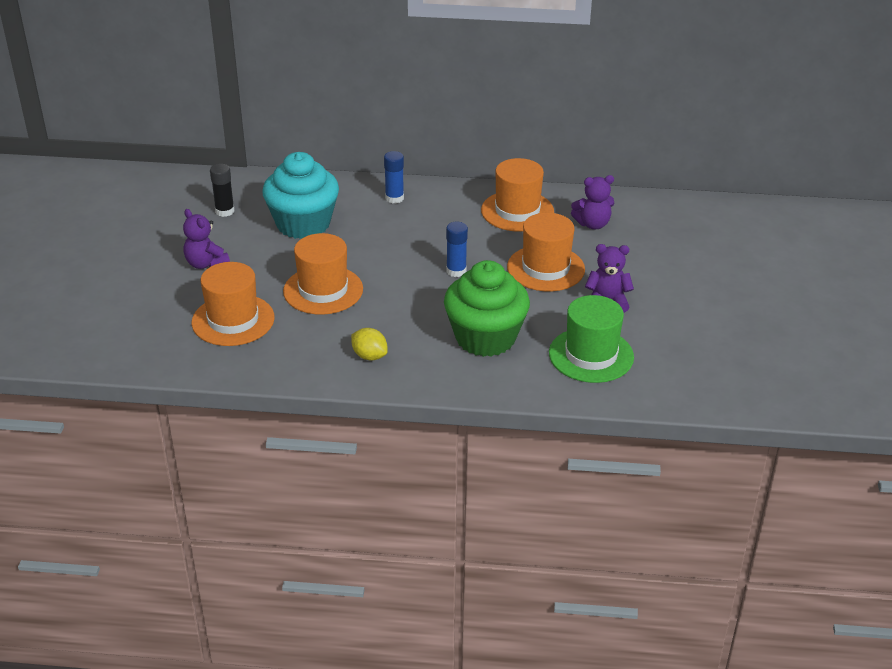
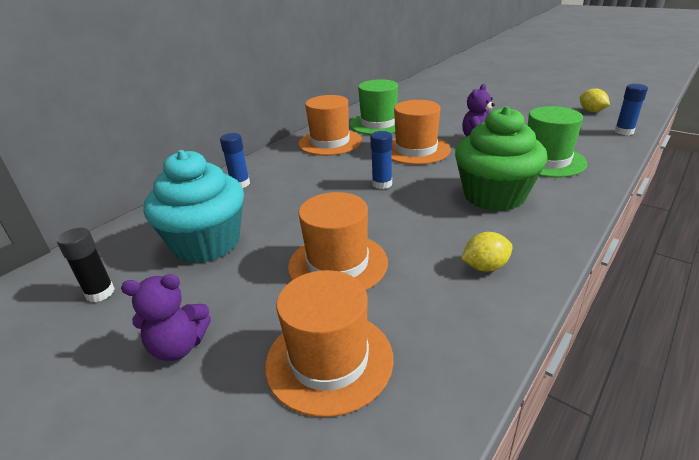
camera: 55 degrees left, 5 degrees down
(592, 224) = (378, 123): purple teddy bear -> green hat
(728, 399) = (624, 131): none -> blue glue stick
(782, 367) = (591, 111): none -> yellow lemon

